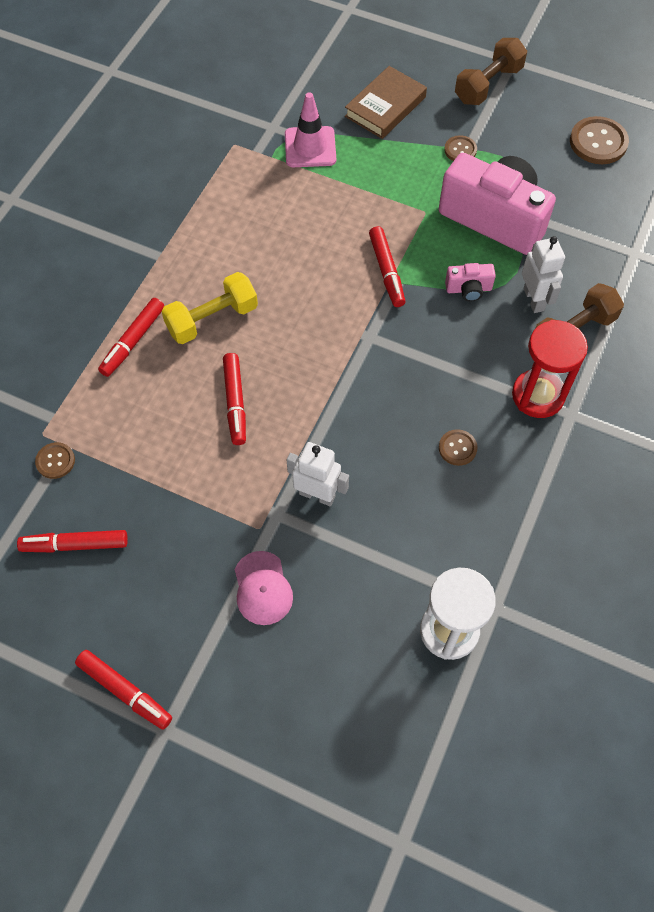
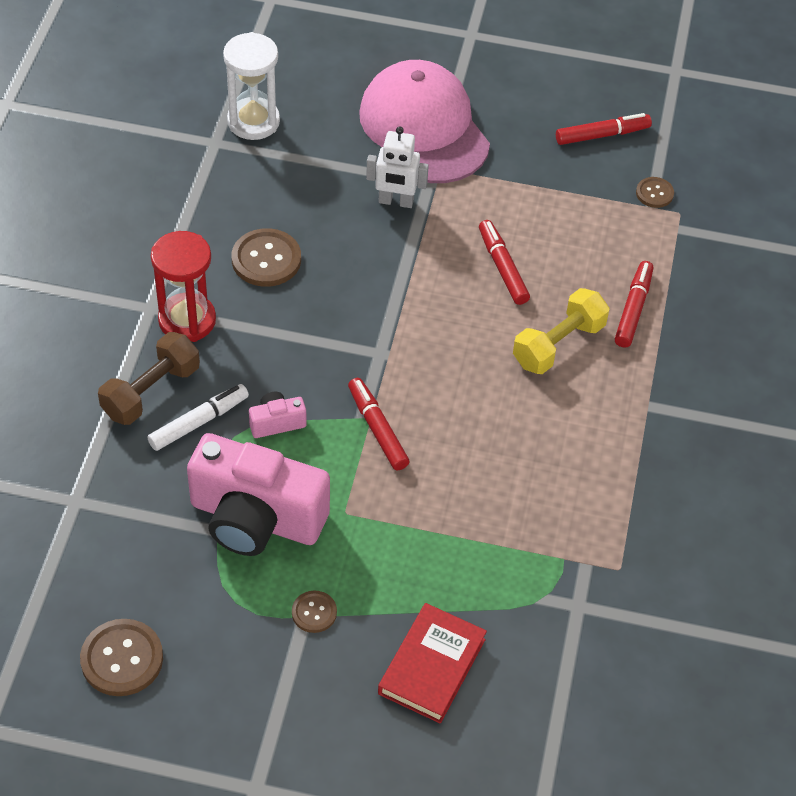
camera: 165 degrees right, 10 degrees down
(124, 691) = (513, 51): red marker -> none
(262, 588) = (424, 128): pink cap -> pink cap, size x2.23
(310, 147) = (517, 582): pink traffic cone -> none
(385, 107) = (432, 666): brown book -> red book
(457, 448) = (266, 259): brown button -> brown button, size x1.77
(488, 85) = (289, 733): brown dumbbell -> none
(534, 299) = (198, 422): white robot -> white marker

